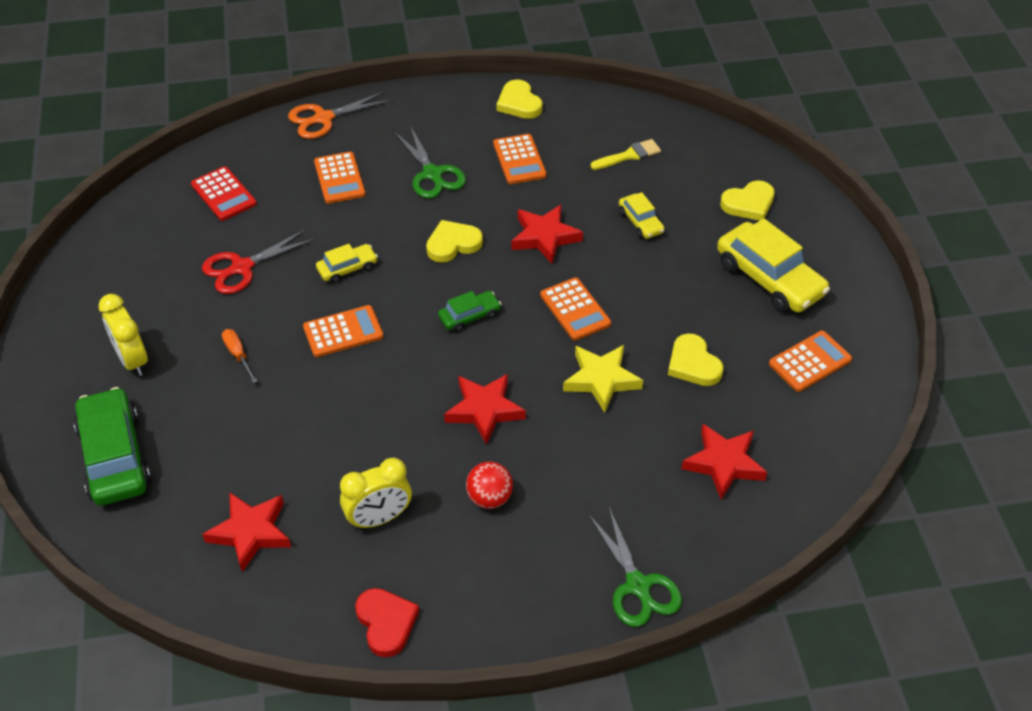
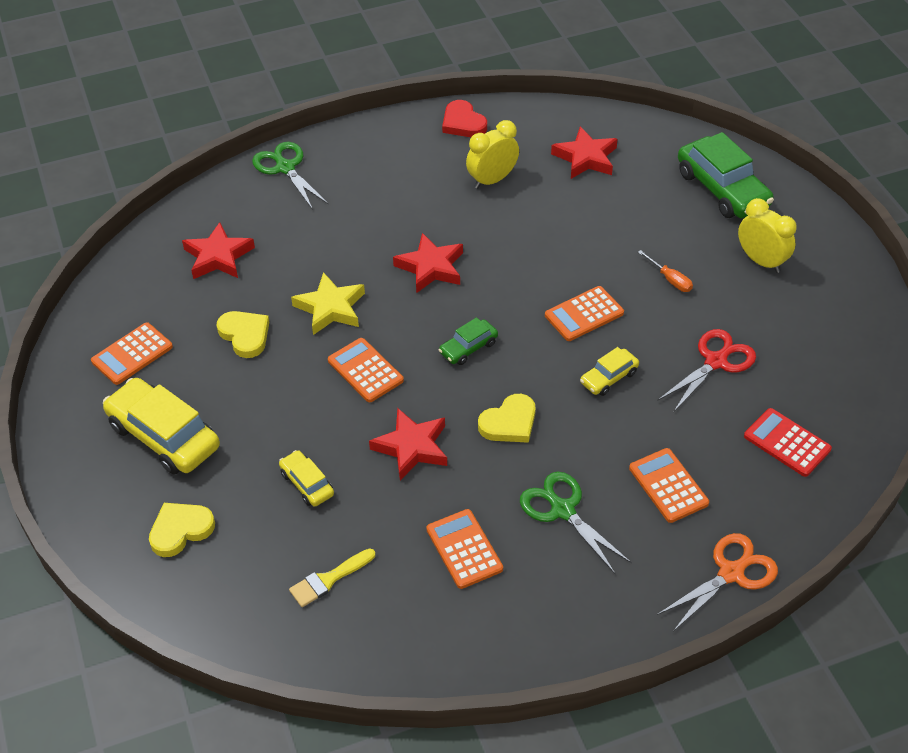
camera: 170 degrees right, 0 degrees up
(489, 498) = (409, 205): red ball -> none
(519, 103) = (487, 645): yellow heart -> none

